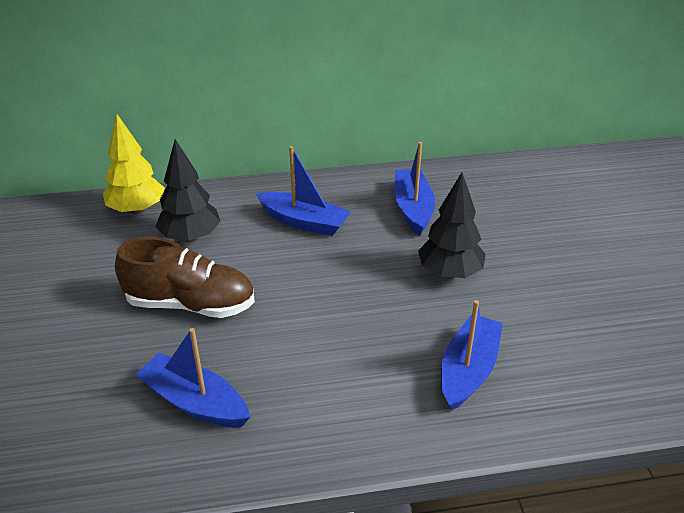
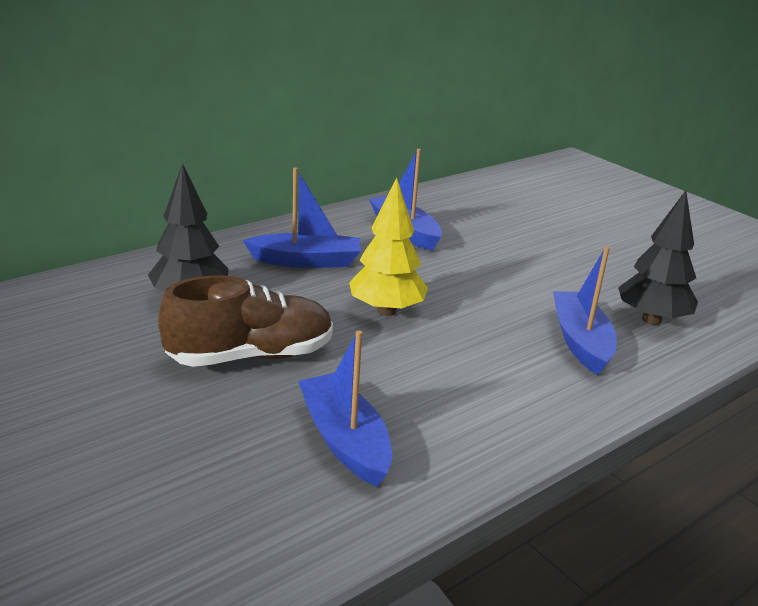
camera: 30 degrees left, 10 degrees down
(137, 210) = (97, 286): yellow tree -> yellow tree (386, 311)
(195, 402) = (344, 440): blue boat -> blue boat turned 60 degrees clockwise
(449, 273) = (488, 273): black tree -> black tree (651, 320)

